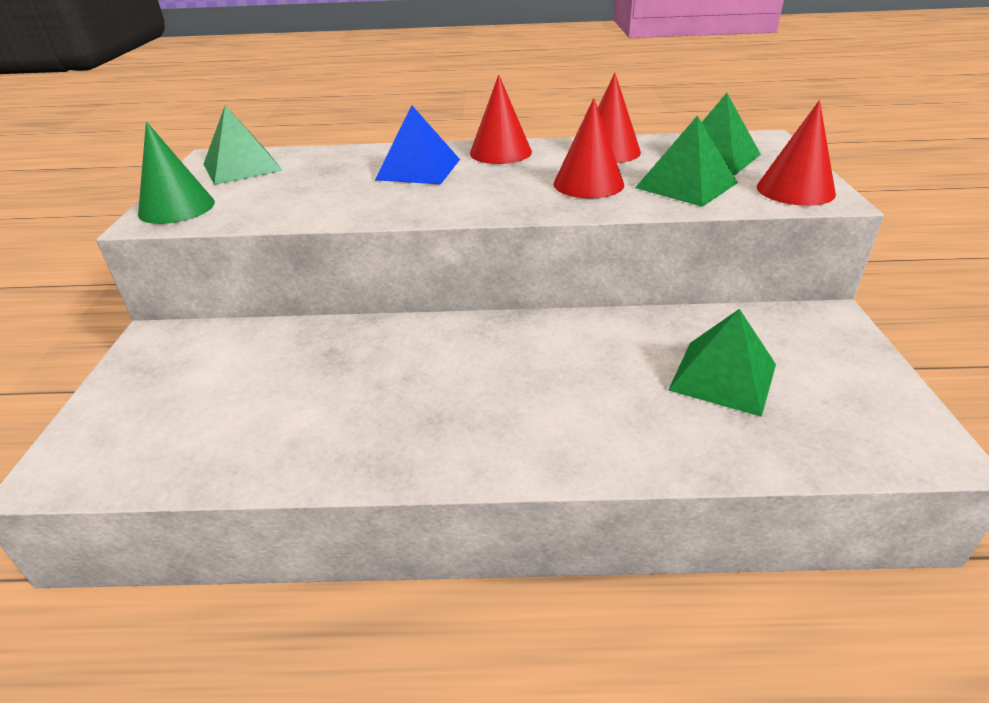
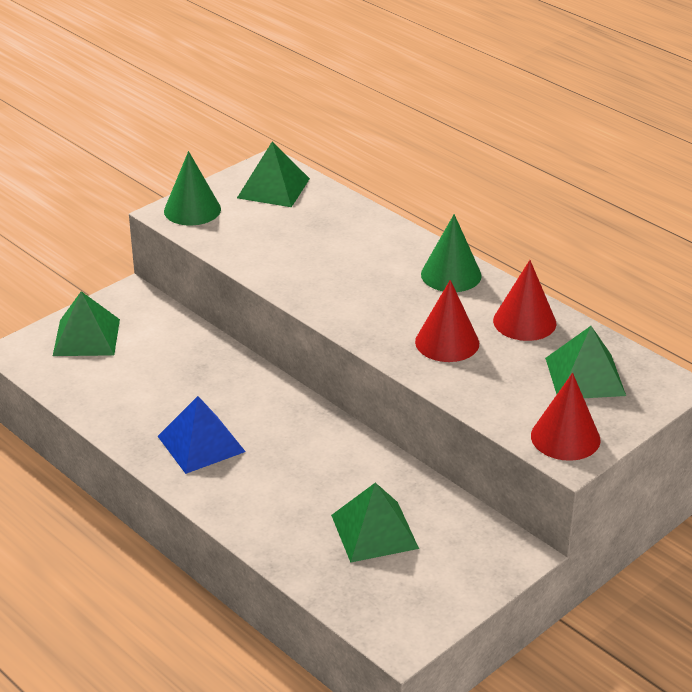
camera: 45 degrees right, 0 degrees up
(418, 169) = (370, 258): blue pyramid -> blue pyramid (201, 443)
(500, 152) = (451, 275): red cone -> green cone
(686, 185) = (505, 385): green pyramid -> green pyramid (86, 337)

